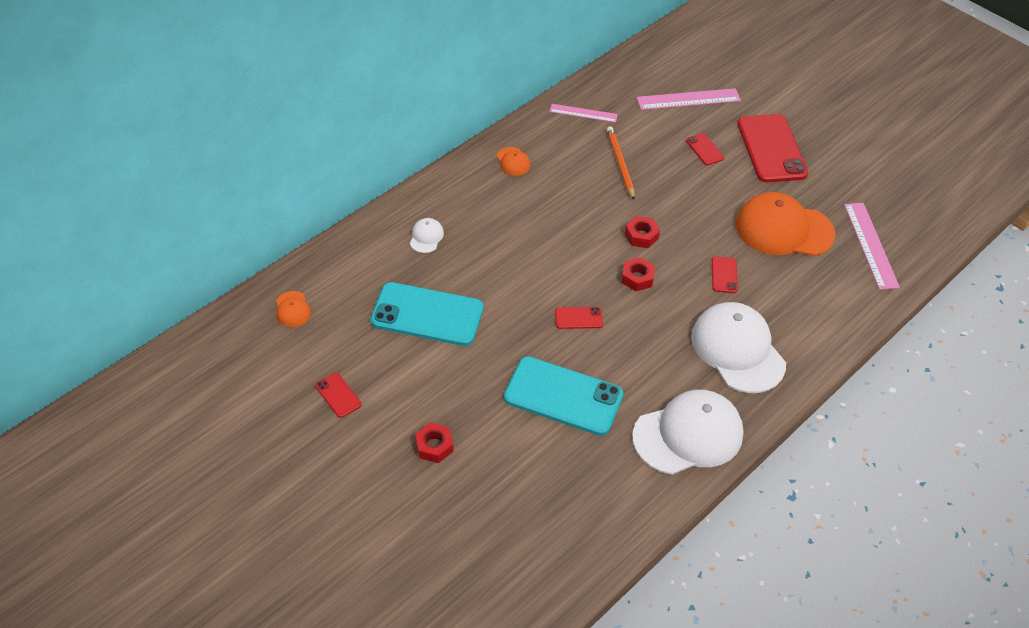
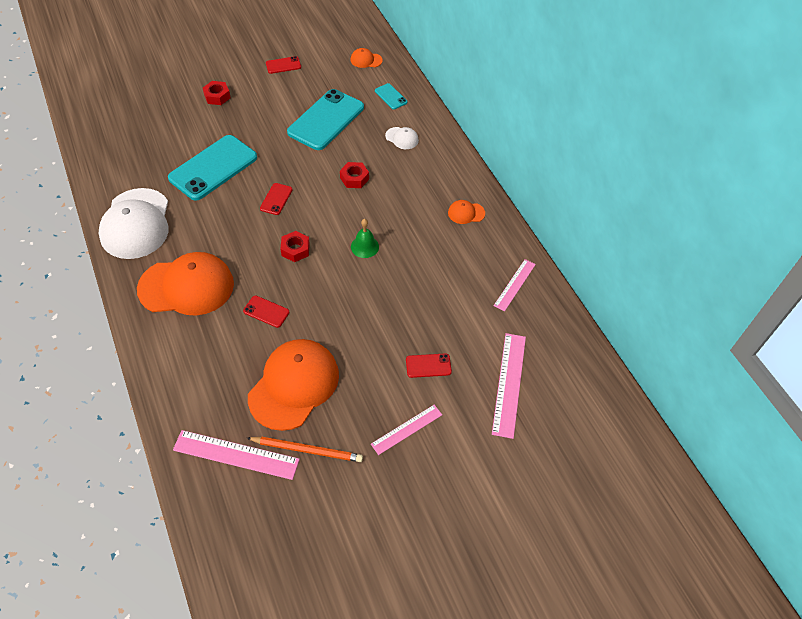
camera: 110 degrees right, 5 degrees up
(356, 265) = (390, 96): none -> turquoise phone
(601, 225) = (364, 246): none -> green bell
(620, 164) = (434, 288): orange pencil -> orange pencil (307, 450)
(641, 236) = (339, 270): red nut -> red nut (354, 178)
(737, 350) = (186, 286): white cap -> orange cap
(771, 148) = (407, 429): red phone -> pink ruler

